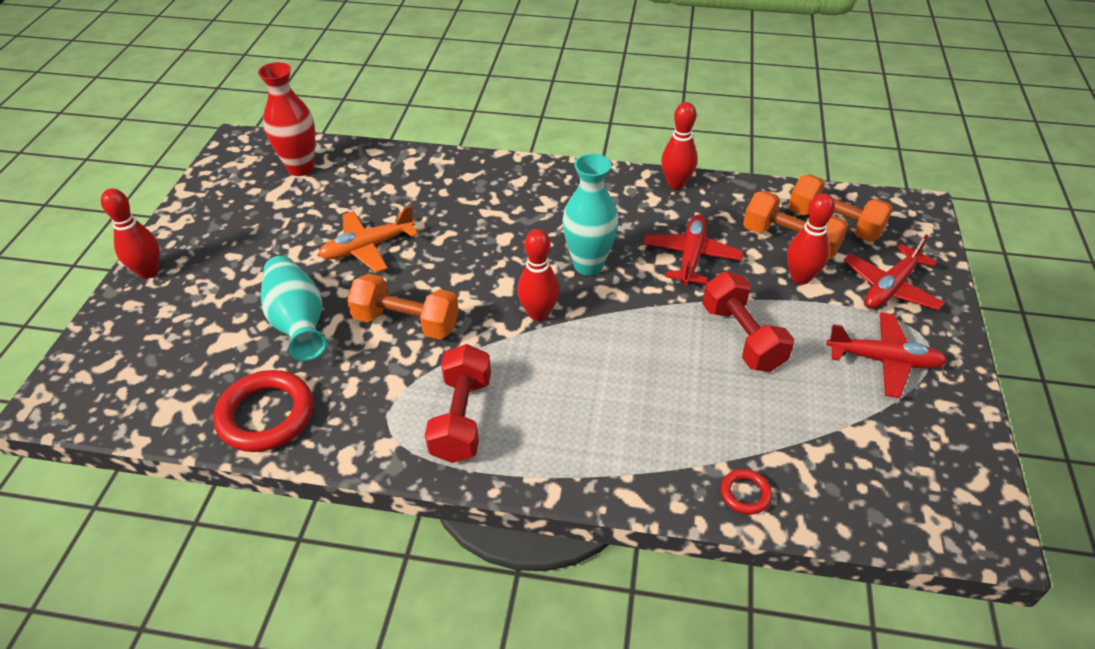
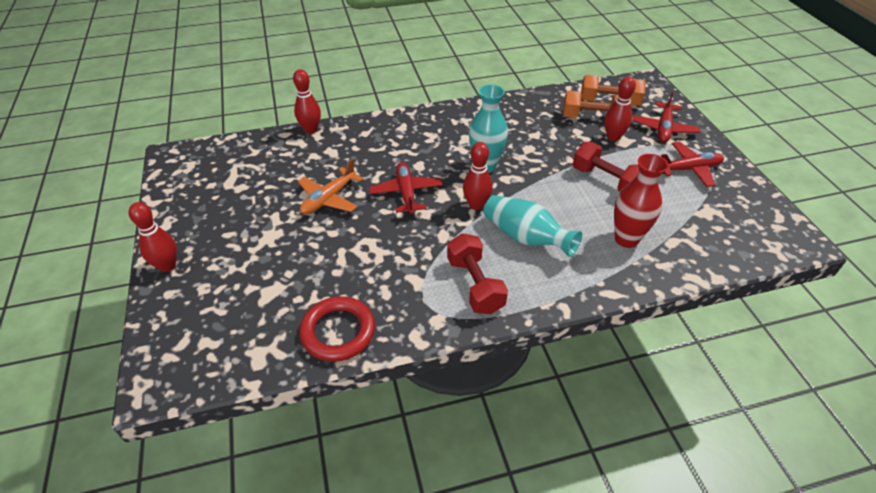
camera: 25 degrees left, 0 degrees up
(298, 322) = (315, 263): turquoise vase -> turquoise vase (526, 237)
(301, 168) = (237, 160): red vase -> red vase (626, 239)
(406, 322) = (393, 238): orange dumbbell -> none
(676, 183) = (503, 103): red bowling pin -> red bowling pin (311, 130)
(691, 256) = (543, 143): red plane -> red plane (406, 193)
(745, 494) = (671, 267): red ring -> none

